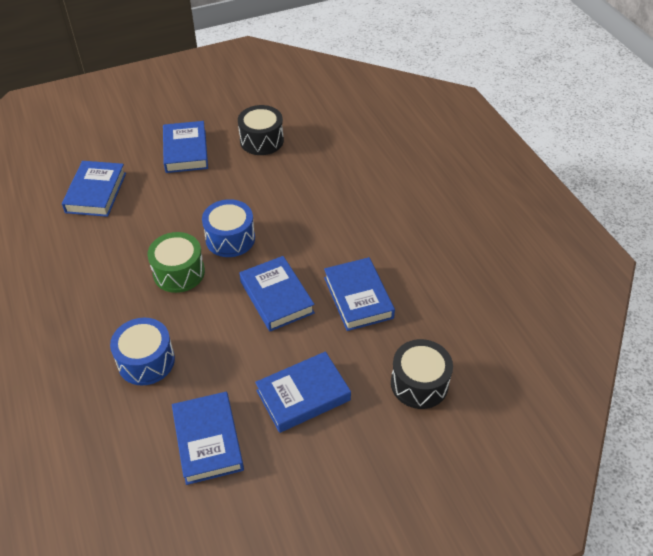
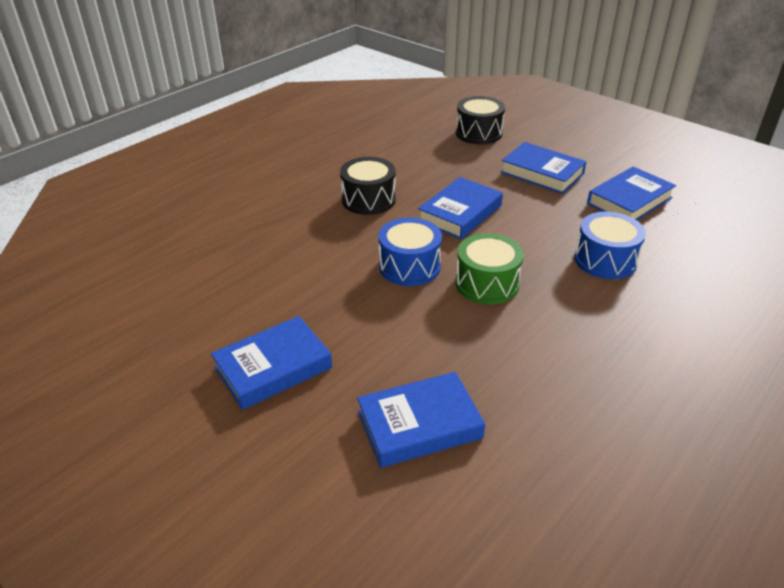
camera: 115 degrees left, 10 degrees down
(261, 140) = (216, 303): black drum -> black drum (368, 200)
(358, 297) = (421, 174): blue book -> none

